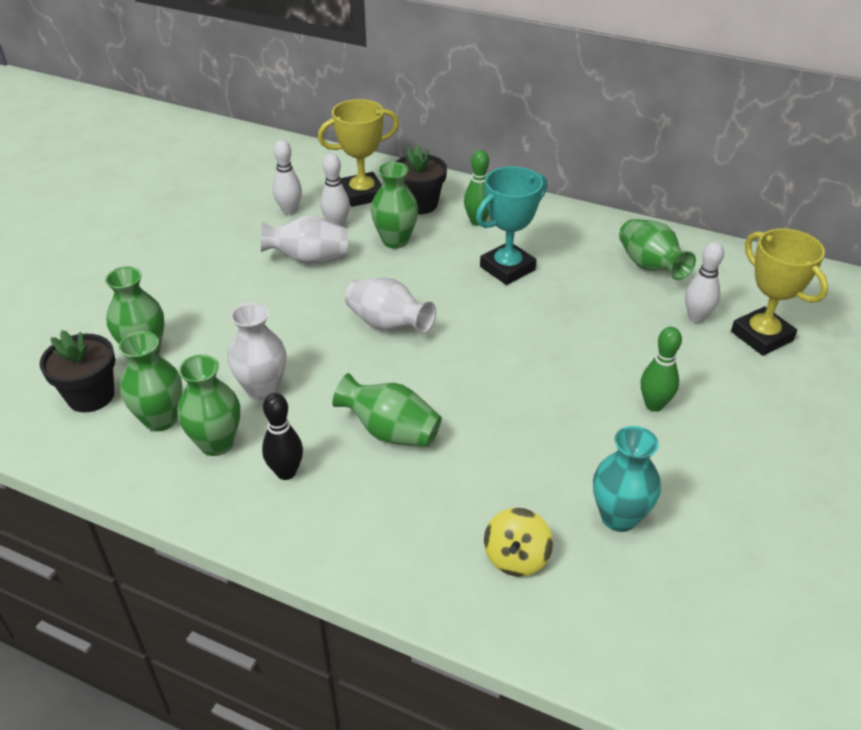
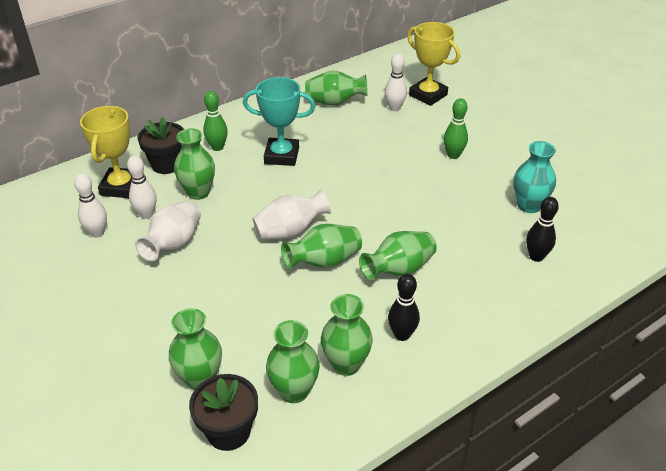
camera: 60 degrees left, 0 degrees up
(262, 389) = (306, 320): white vase -> none
(359, 368) = (324, 262): none -> green vase
(507, 268) = (281, 156): turquoise trophy -> turquoise trophy turned 75 degrees counterclockwise
(516, 558) = (536, 257): yellow spinning top -> black bowling pin
(761, 336) = (428, 95): yellow trophy -> yellow trophy turned 45 degrees clockwise

